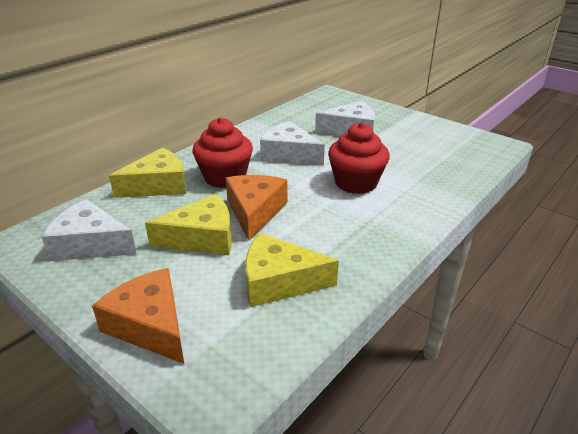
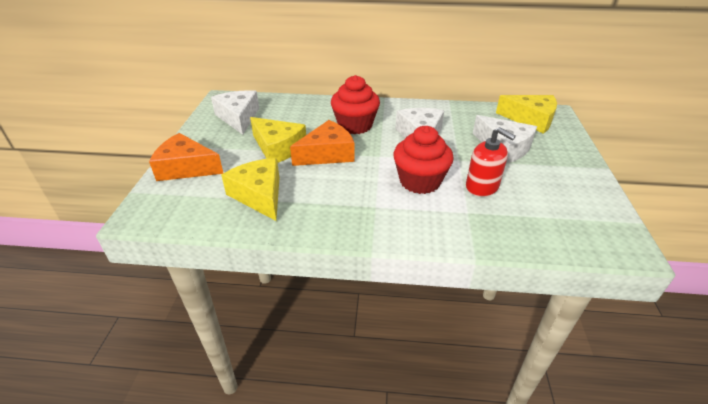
camera: 55 degrees right, 5 degrees up
(150, 325) = (186, 168): orange cheese -> orange cheese turned 90 degrees counterclockwise
(158, 185) = (317, 108): yellow cheese -> yellow cheese (530, 119)
(391, 161) = (482, 187): none -> red soap dispenser

